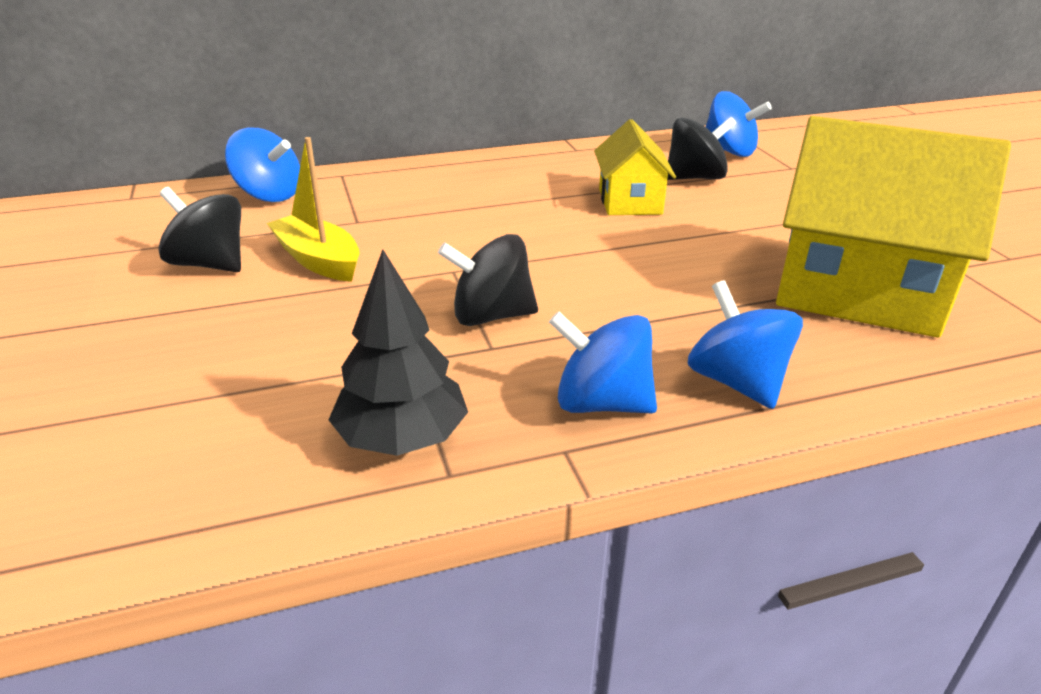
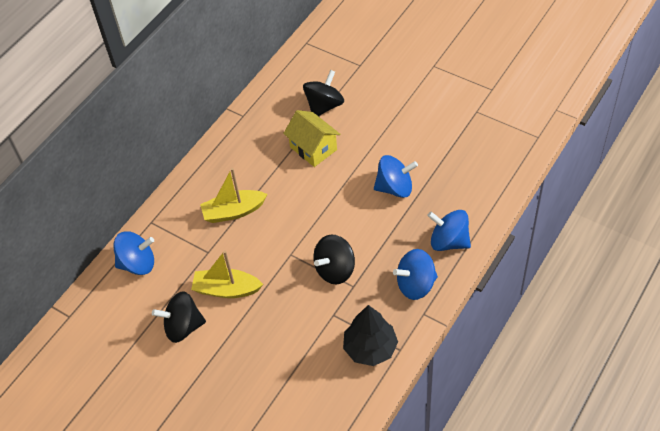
camera: 35 degrees left, 20 degrees up
(444, 206) = (233, 212): none -> yellow boat
(729, 151) = (319, 67): blue spinning top -> blue spinning top (395, 188)
(858, 291) = (452, 155): yellow house -> none

